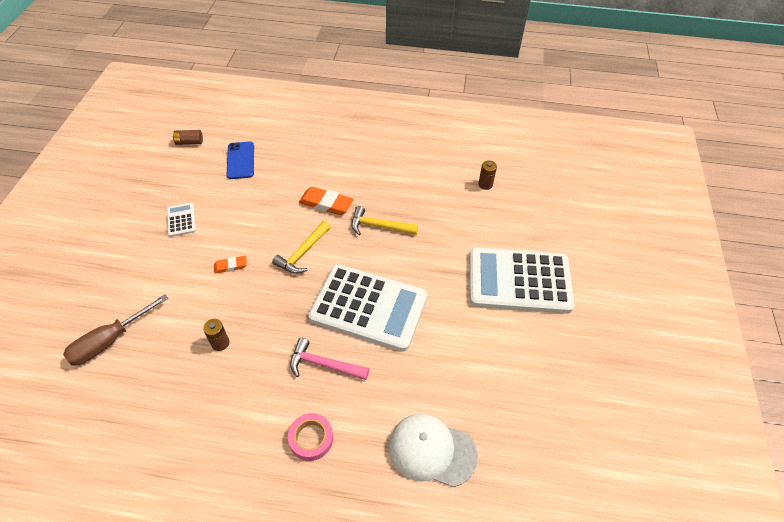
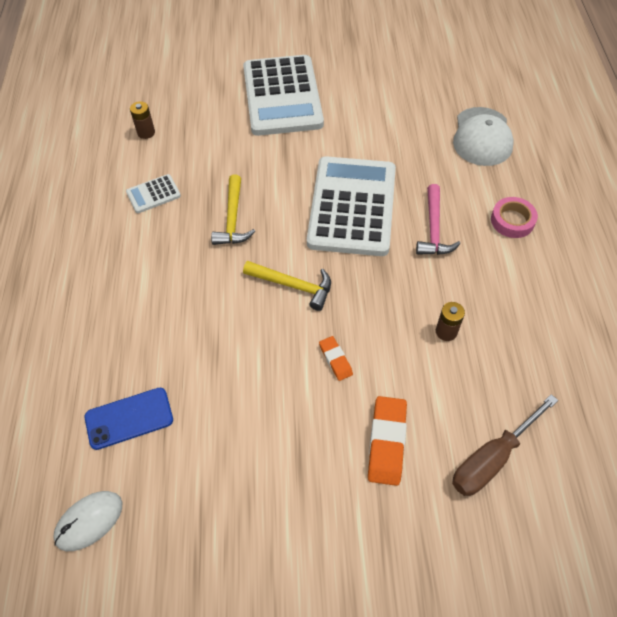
camera: 100 degrees left, 5 degrees up
(109, 341) = (492, 459): brown screwdriver -> brown screwdriver turned 105 degrees clockwise
(181, 220) = (270, 457): white calculator -> white calculator (153, 194)
(189, 142) = (89, 521): brown battery -> white mouse
(326, 204) = (204, 281): orange eraser -> orange eraser (386, 442)

